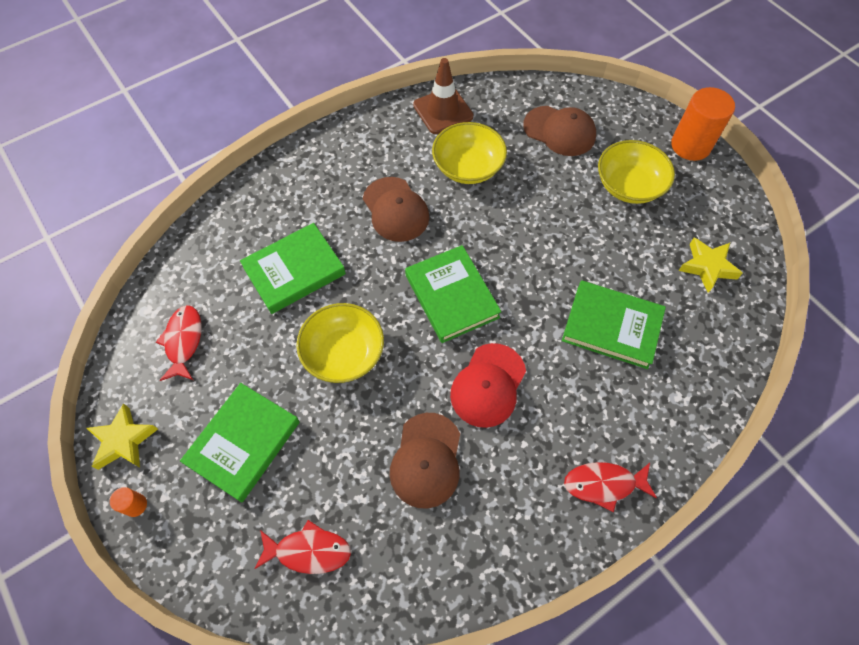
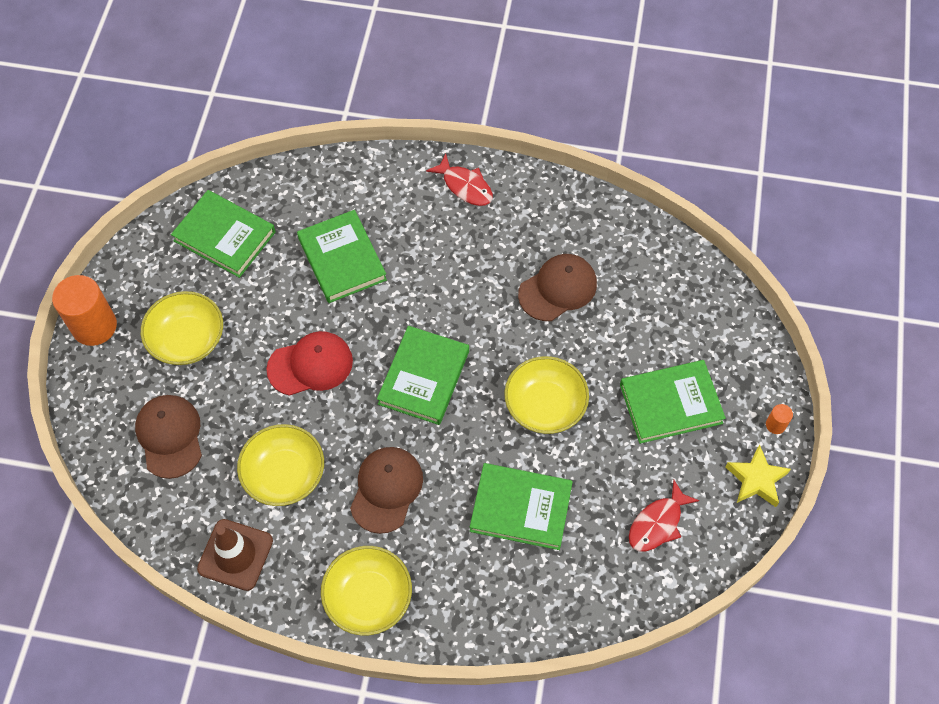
camera: 135 degrees left, 0 degrees up
(308, 551) = (680, 302): red fish -> none
(341, 150) = (368, 597): none -> yellow bowl
(488, 385) = (468, 297): red cap -> red cap (310, 365)
(707, 267) = (224, 236): yellow star -> green book

